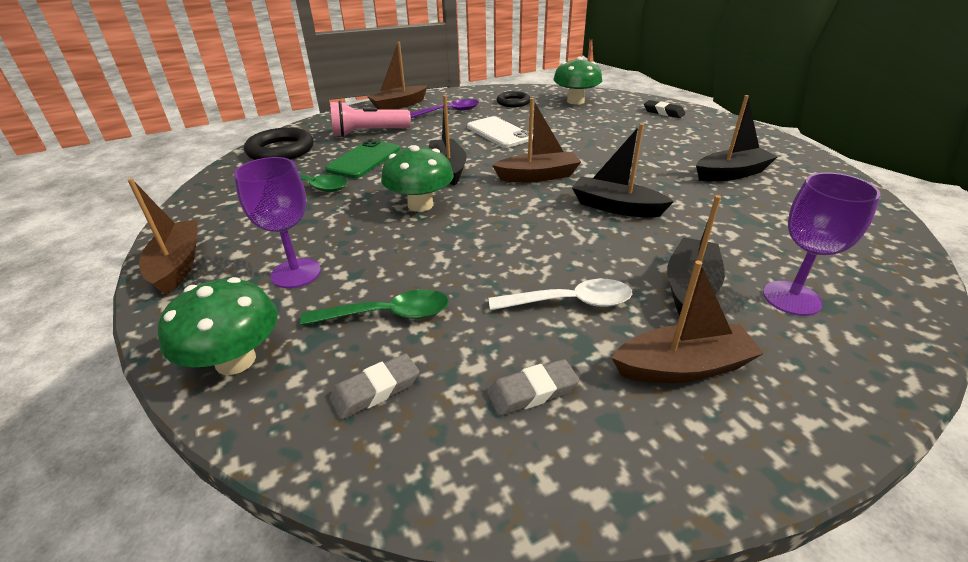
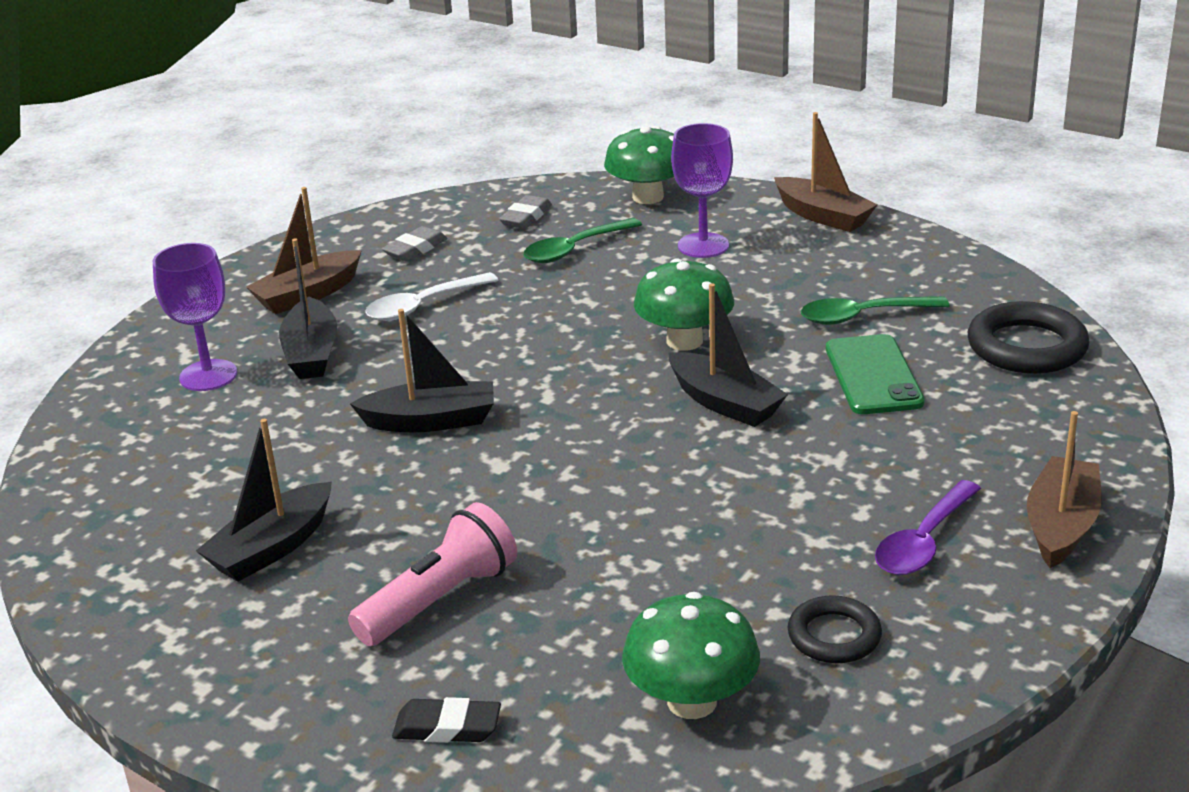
camera: 150 degrees right, 5 degrees down
(368, 133) = (969, 427): pink flashlight -> pink flashlight (439, 600)
(499, 133) = (742, 513): white phone -> none
(538, 176) = (577, 436): brown boat -> none

